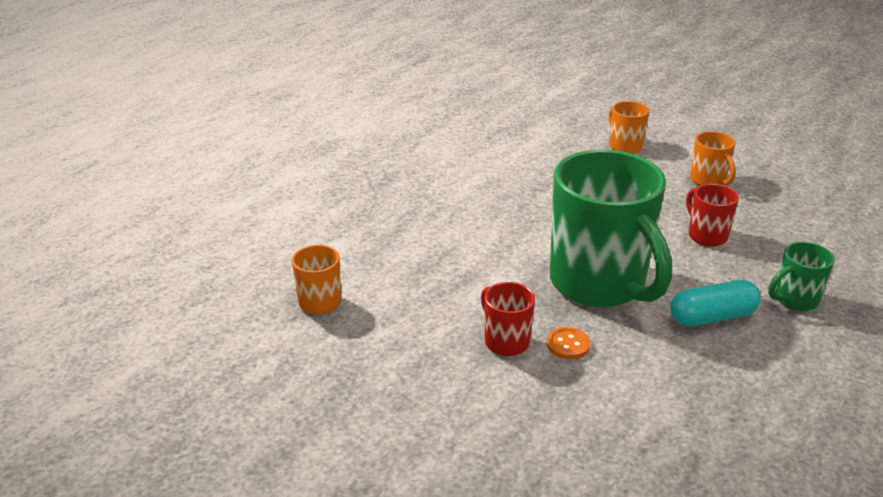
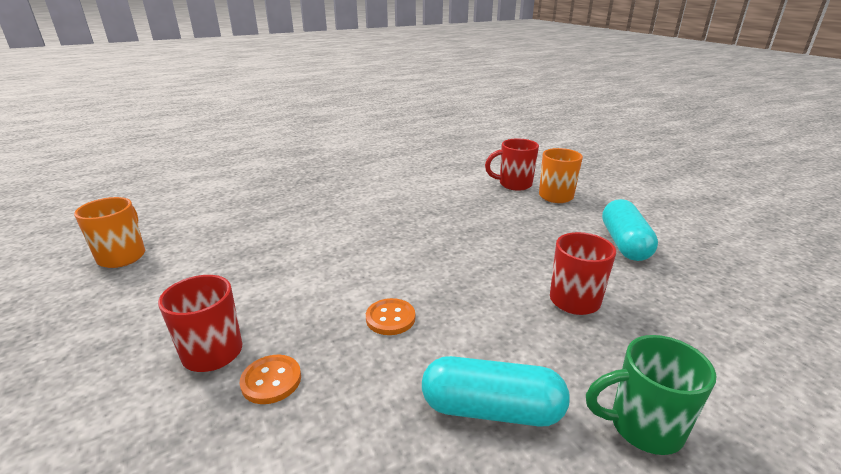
camera: 25 degrees right, 5 degrees down
(580, 142) = (514, 184): none -> red mug
(599, 284) = (390, 318): green mug -> orange button
(708, 181) = (624, 243): orange mug -> turquoise capsule

